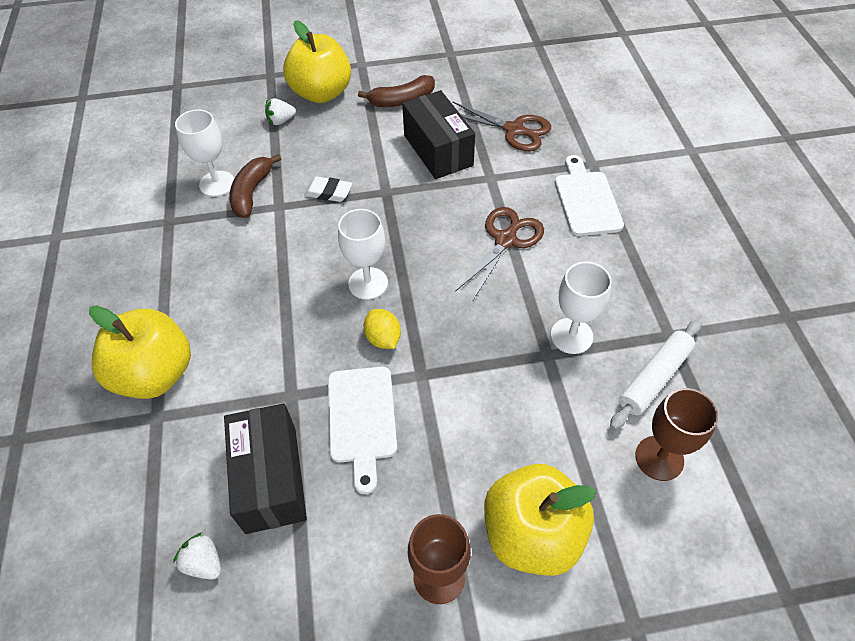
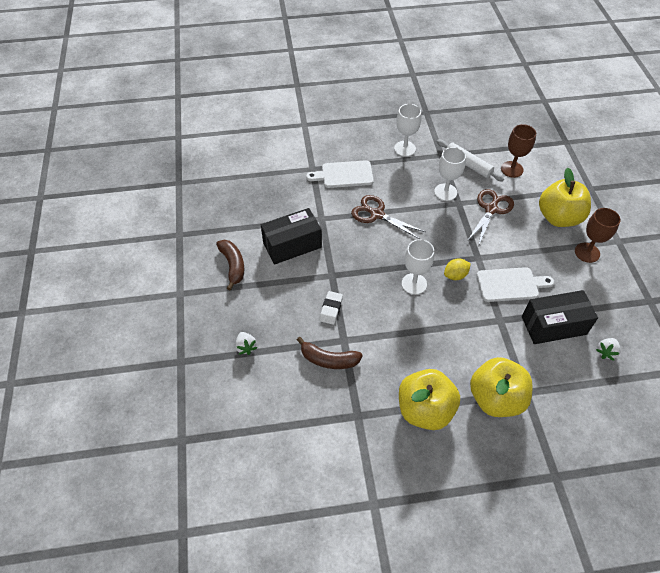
camera: 90 degrees left, 0 degrees up
(217, 184) = (317, 386): white goblet -> white goblet (404, 148)
(321, 93) = (214, 320): yellow apple -> yellow apple (425, 410)
(514, 130) = (275, 203): brown scissors -> brown scissors (491, 209)

